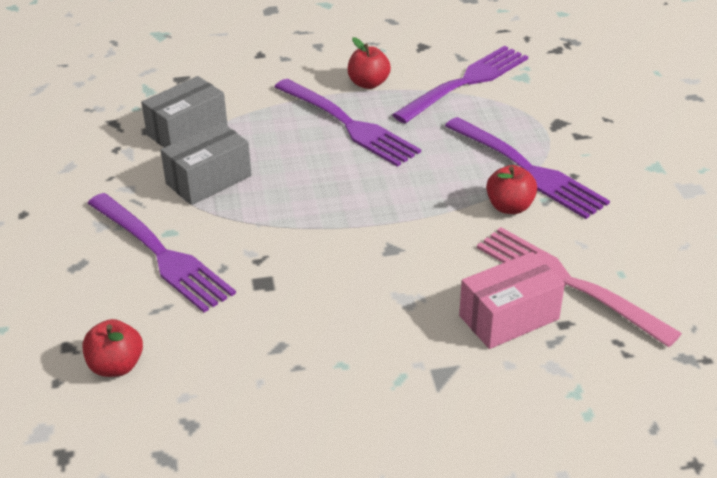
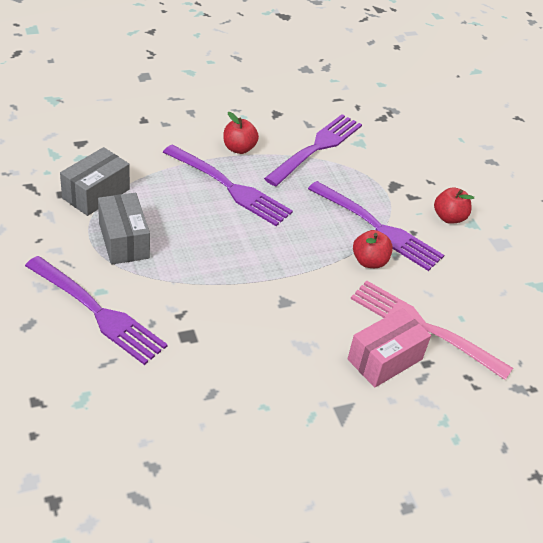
camera: 15 degrees left, 5 degrees up
(116, 366) = (81, 417): red apple -> red apple (449, 217)
(208, 180) = (124, 241): grey box -> grey box turned 60 degrees counterclockwise

